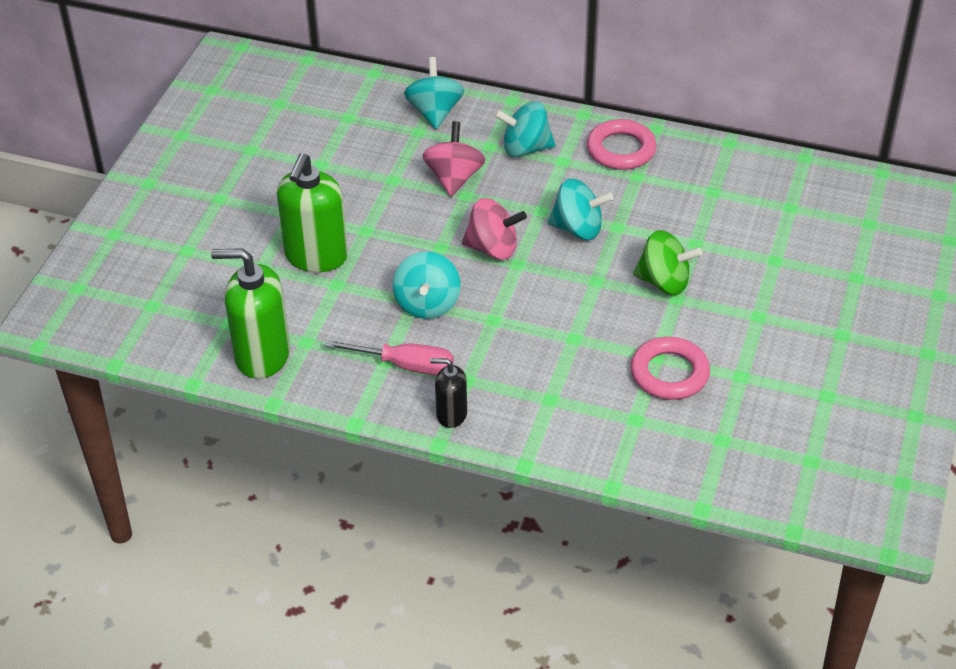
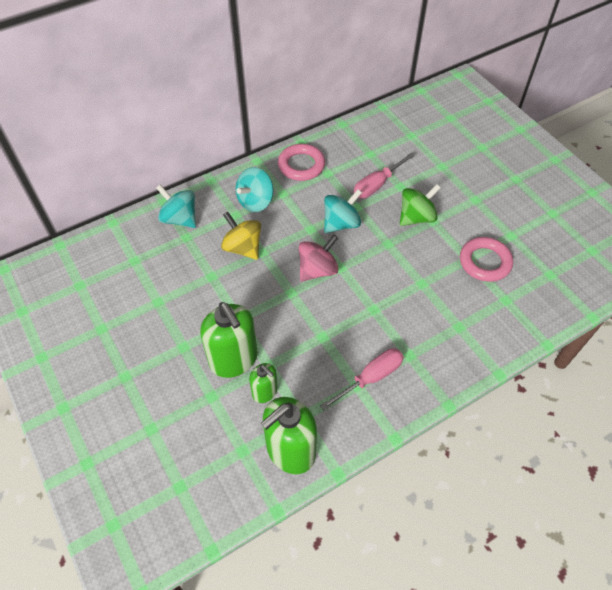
camera: 50 degrees left, 10 degrees up
(305, 300) = (265, 392): none -> green soap dispenser
(427, 304) = (331, 331): turquoise spinning top -> none
(451, 414) = (431, 382): black soap dispenser -> none
(454, 178) = (243, 247): pink spinning top -> yellow spinning top
(672, 223) = (377, 184): none -> pink screwdriver

